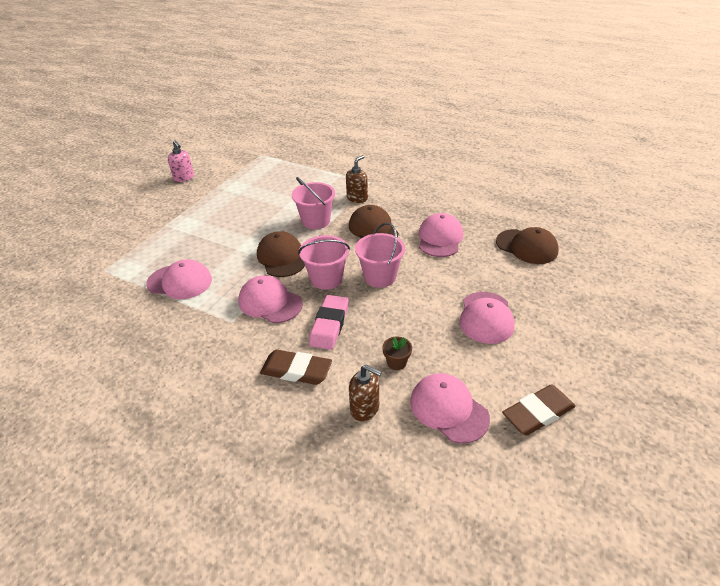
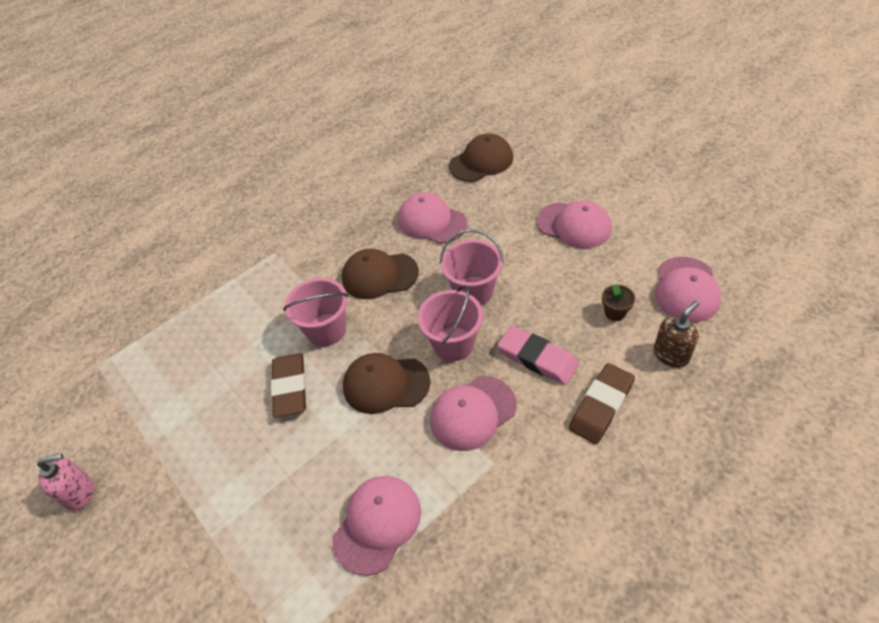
camera: 65 degrees left, 10 degrees up
(357, 198) = (302, 275): brown soap dispenser -> none
(448, 409) = (686, 289): pink cap -> pink cap turned 60 degrees counterclockwise
(538, 413) = (703, 231): brown eraser -> brown eraser (290, 387)

